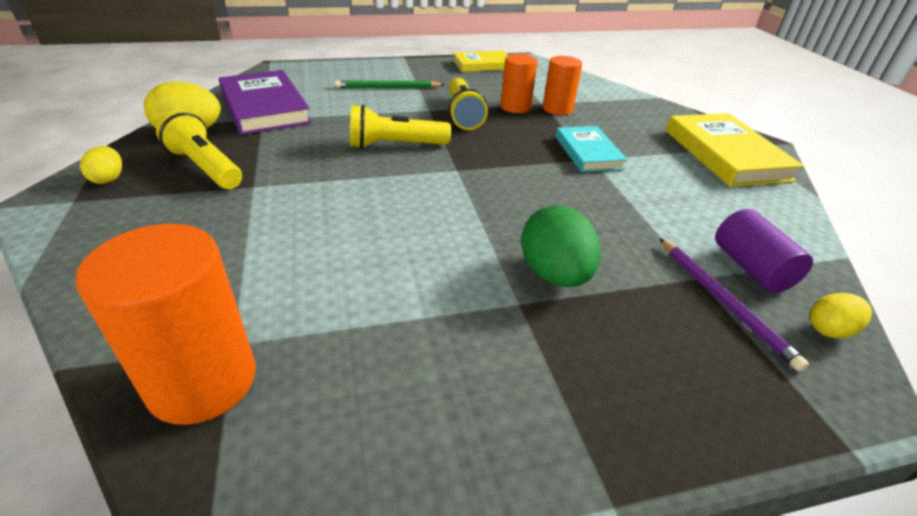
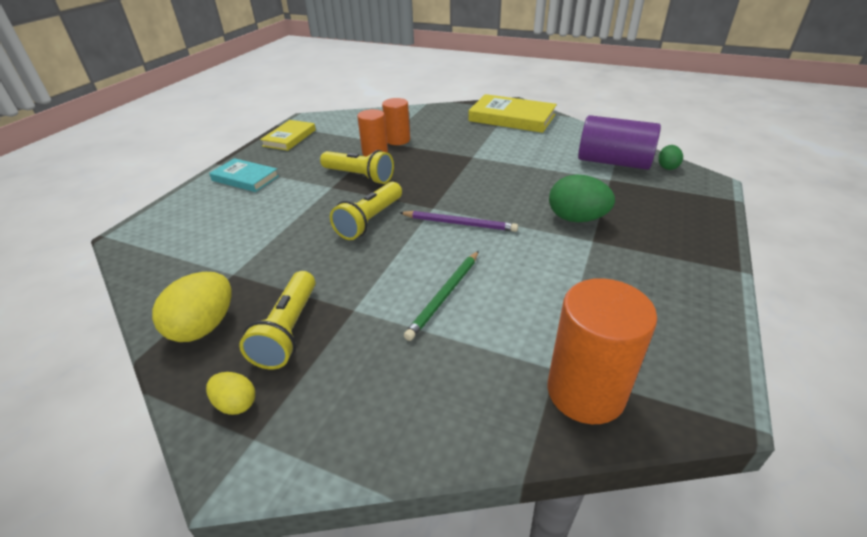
camera: 50 degrees left, 0 degrees up
(205, 167) = (288, 331): yellow flashlight -> yellow flashlight turned 75 degrees counterclockwise
(264, 107) = (210, 266): purple book -> none
(387, 88) = (267, 191): green pencil -> green pencil (444, 295)
(588, 153) = (464, 154): turquoise book -> turquoise book (245, 178)
(723, 302) = (632, 182): purple pencil -> purple pencil (459, 223)
(751, 268) = (613, 162): purple cylinder -> purple cylinder, size x1.58
(829, 330) = (667, 167): yellow egg -> green egg

